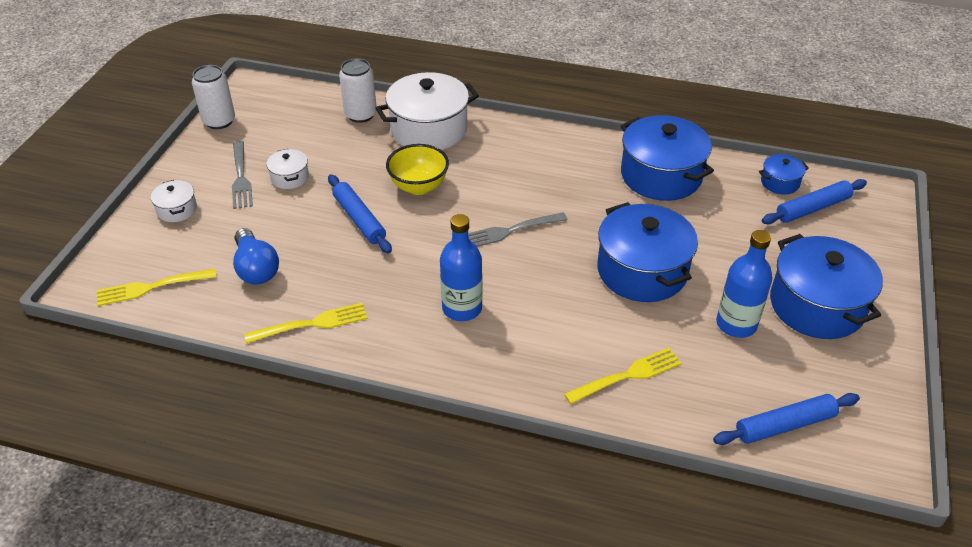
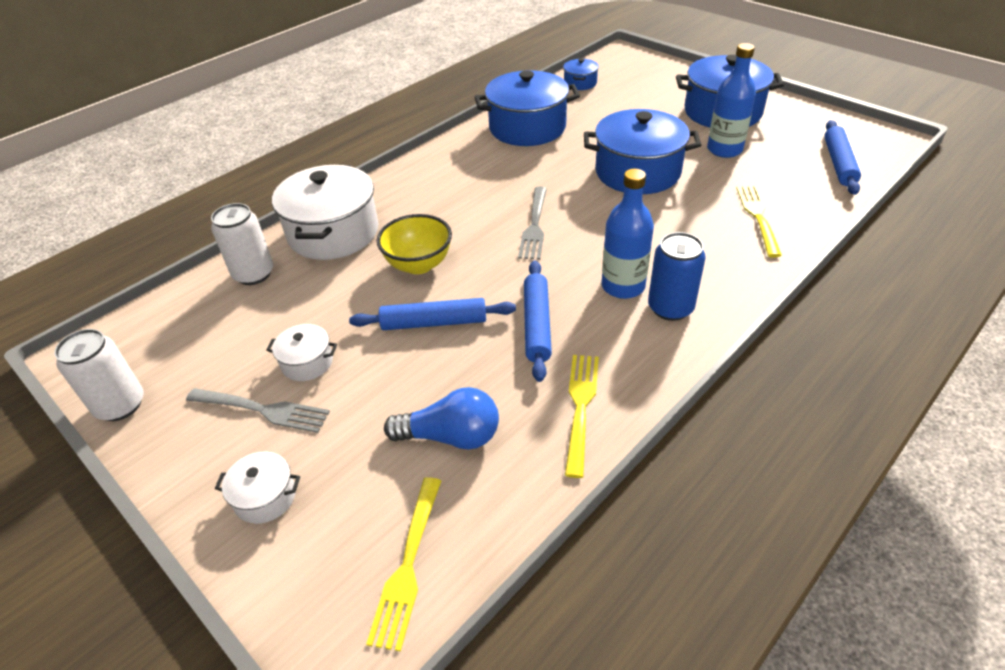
camera: 60 degrees left, 0 degrees up
(450, 345) = (670, 308): none -> blue can
(812, 208) = (619, 80): blue rolling pin -> blue rolling pin (537, 325)

